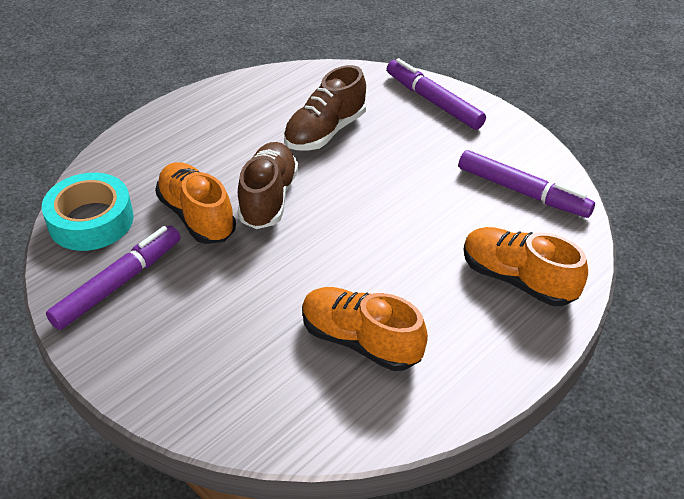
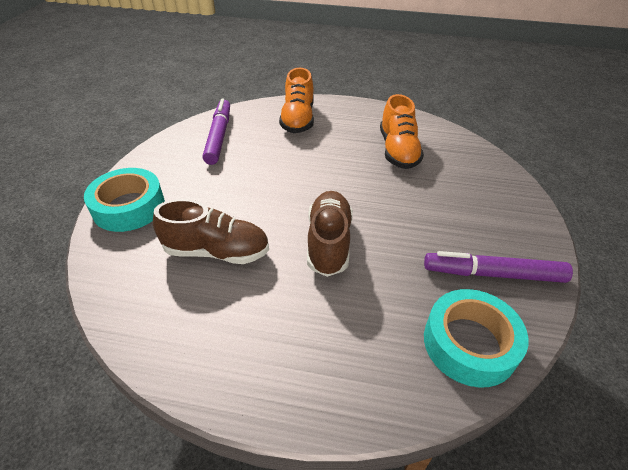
camera: 125 degrees left, 0 degrees up
(197, 216) = (388, 273): orange shoe -> none
(268, 198) = (328, 242): brown shoe -> brown shoe turned 120 degrees clockwise
(433, 101) = (129, 207): purple marker -> turquoise tape

